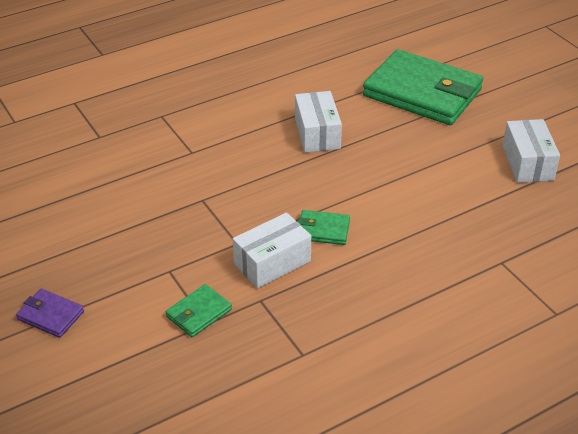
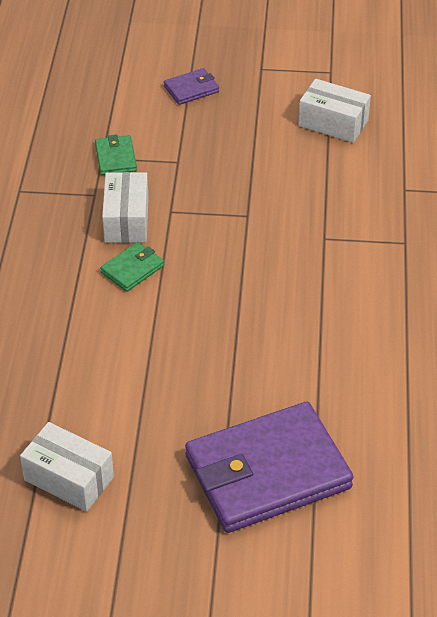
camera: 125 degrees right, 5 degrees up
(317, 133) = (273, 340): white box -> white box (333, 123)
(422, 93) = (267, 472): green wallet -> purple wallet

